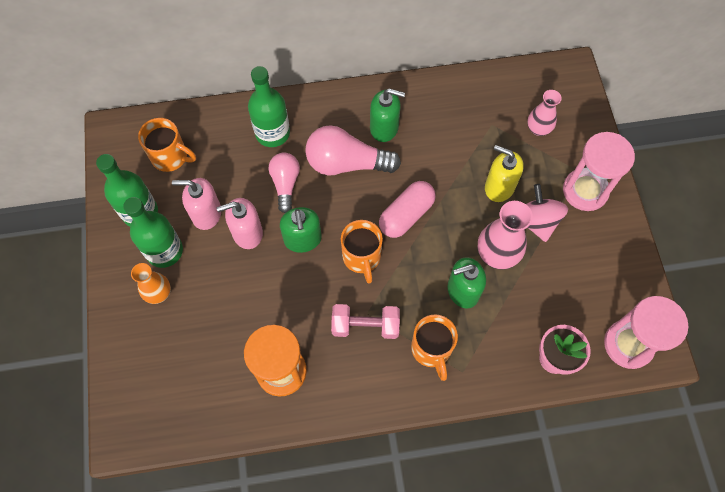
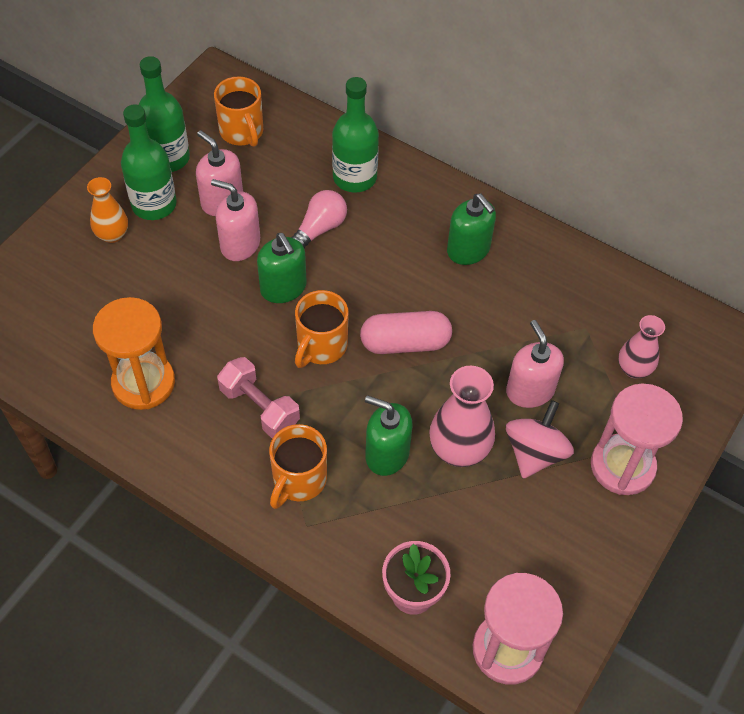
camera: 40 degrees right, 10 degrees down
(302, 239) = (283, 288): green soap dispenser -> green soap dispenser turned 60 degrees counterclockwise
(346, 163) = (396, 254): pink light bulb -> none
(499, 187) = (530, 390): yellow soap dispenser -> pink soap dispenser

